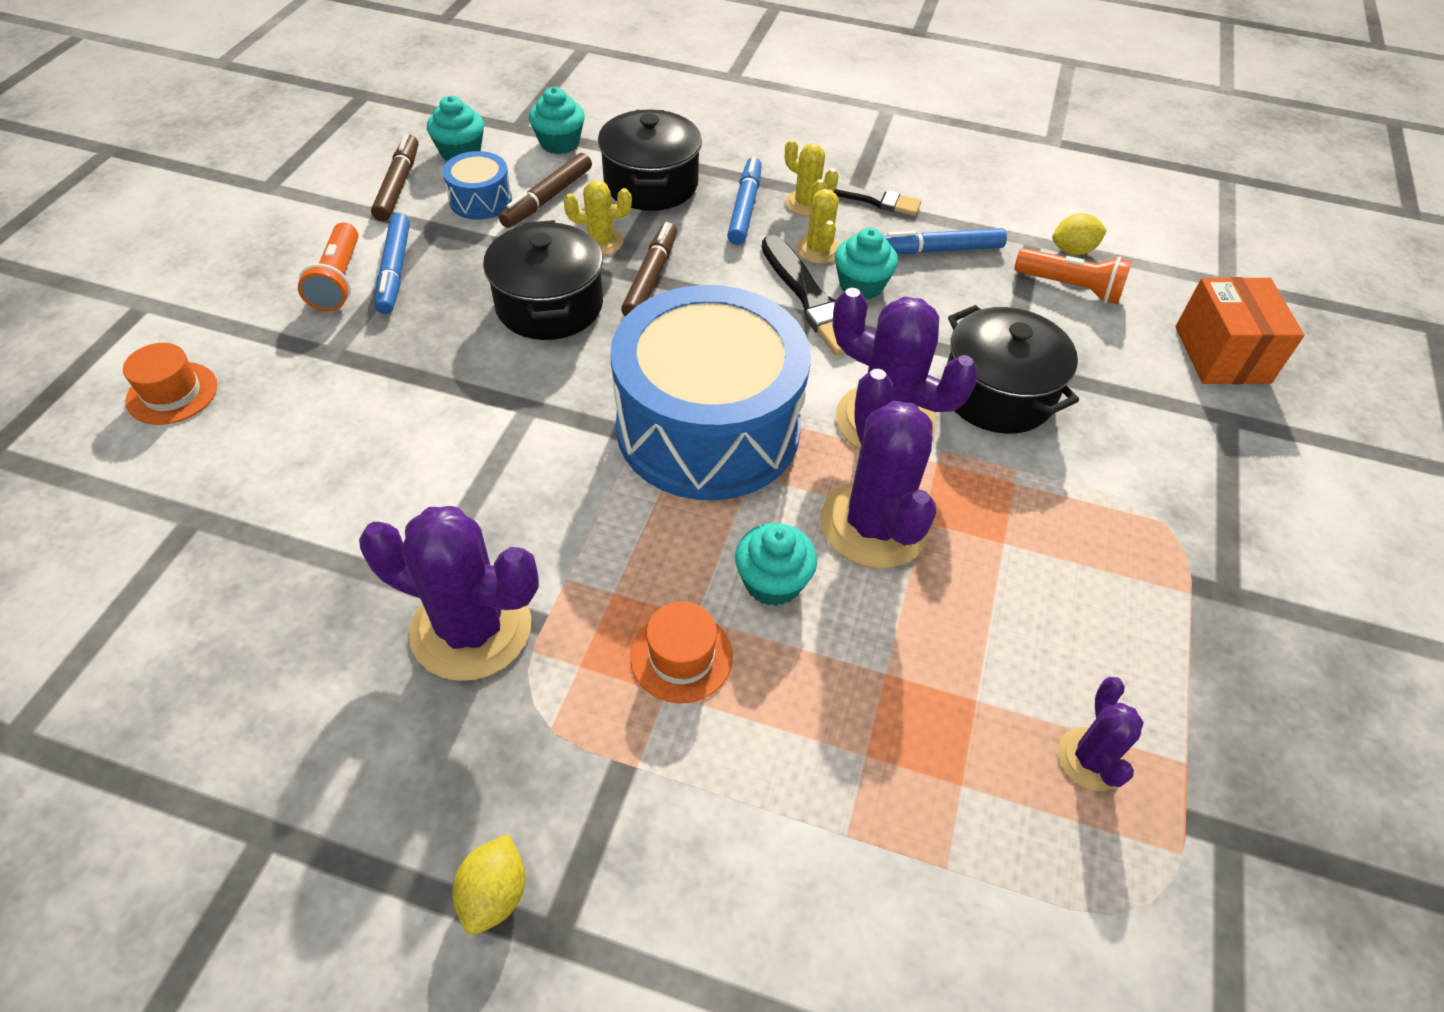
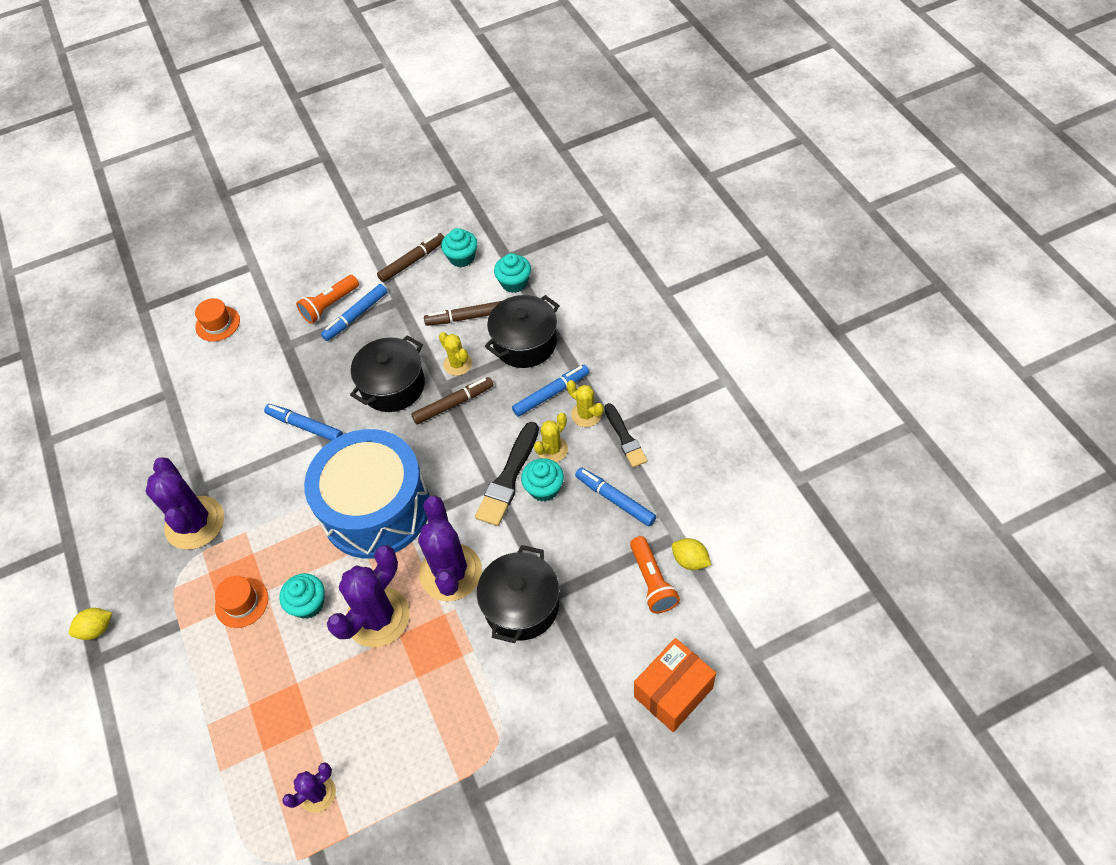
camera: 55 degrees right, 5 degrees up
(480, 200) = (436, 297): blue drum -> none
(486, 414) = (305, 426): none -> blue marker
(806, 203) = (586, 414): yellow cactus -> yellow cactus turned 45 degrees counterclockwise

